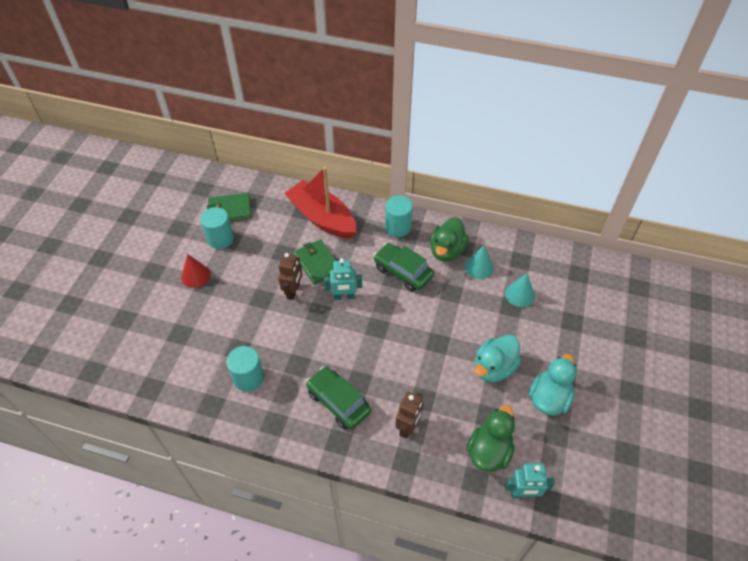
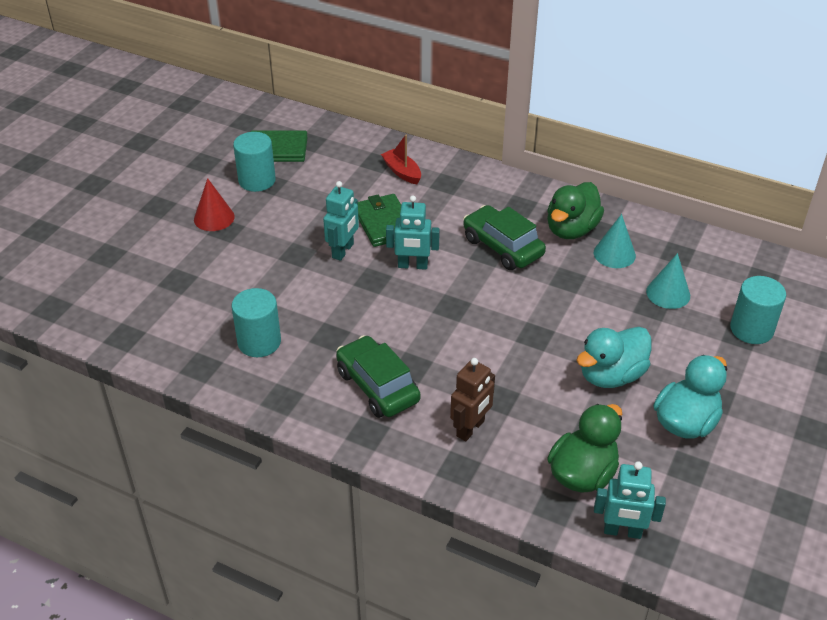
camera: 10 degrees right, 10 degrees down
(293, 291) = (343, 251): brown robot -> turquoise robot
(322, 218) = (402, 172): red boat -> red boat, size x0.45
(398, 227) = (507, 194): turquoise cylinder -> turquoise cylinder (751, 329)

